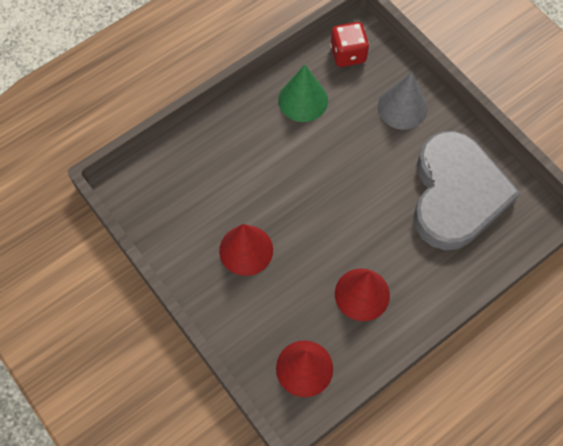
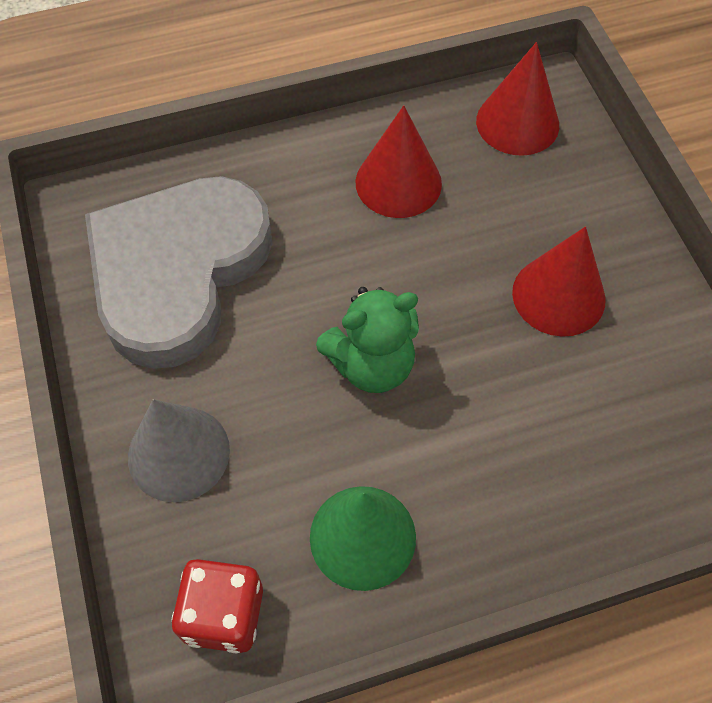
camera: 160 degrees left, 5 degrees down
(331, 178) = (372, 364): none -> green teddy bear

